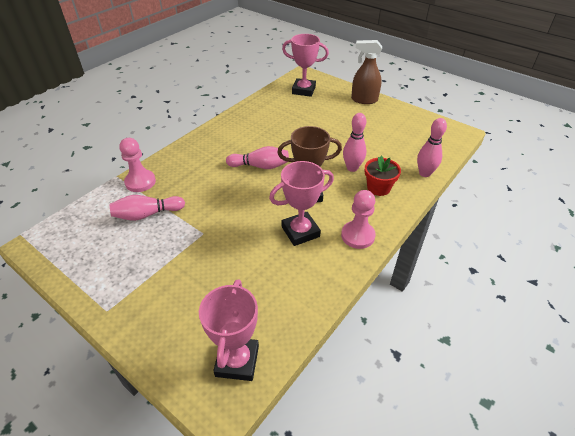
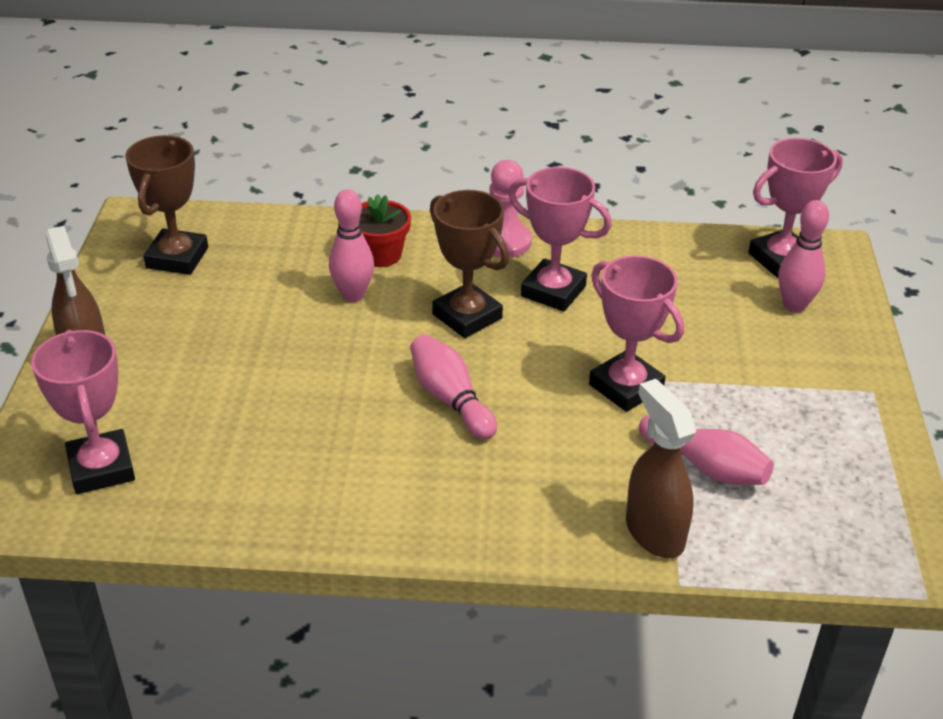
camera: 125 degrees left, 5 degrees down
(140, 182) = (654, 532): pink pawn -> brown spray bottle
(213, 218) = (626, 387): none -> pink trophy
(417, 133) = (177, 258): none -> brown trophy
(424, 173) = (299, 223): pink bowling pin -> pink bowling pin (794, 305)

